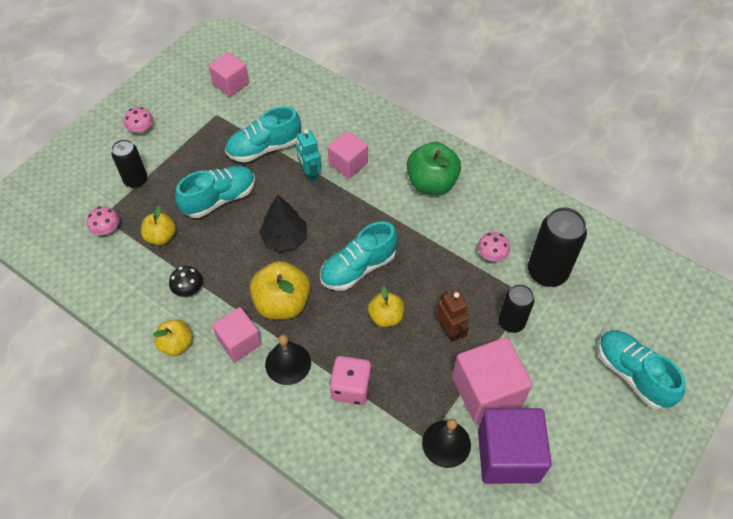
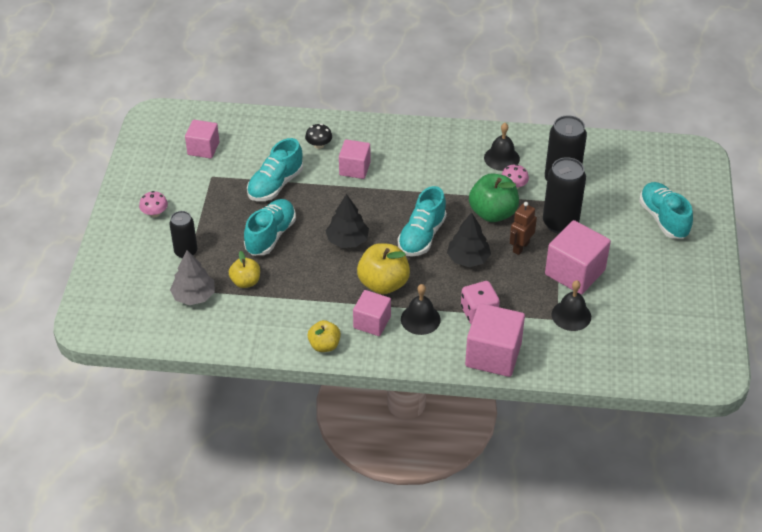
camera: 30 degrees left, 10 degrees down
(107, 229) = (194, 296): pink mushroom -> grey tree
(188, 289) = (301, 306): black mushroom -> black mushroom (319, 145)
(310, 174) = (330, 188): turquoise robot -> none
(329, 447) = (493, 355): none -> pink cube
(386, 317) = (468, 258): yellow apple -> black tree
(431, 183) = (431, 156): green apple -> green apple (493, 213)
(449, 330) = (520, 247): brown robot -> brown robot turned 90 degrees counterclockwise
(501, 217) = (501, 158): none -> black bell
(508, 455) = (617, 303): purple cube -> none
(511, 322) = (560, 223): black can -> black can, size x1.59
(632, 374) = (663, 219): turquoise shoe -> turquoise shoe turned 45 degrees clockwise

